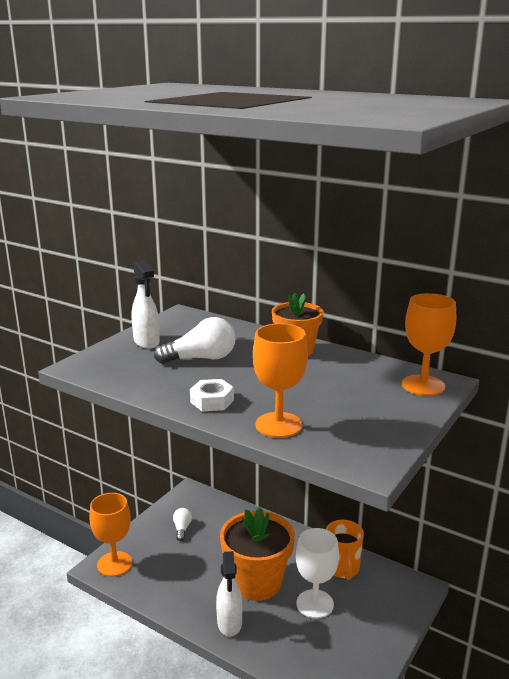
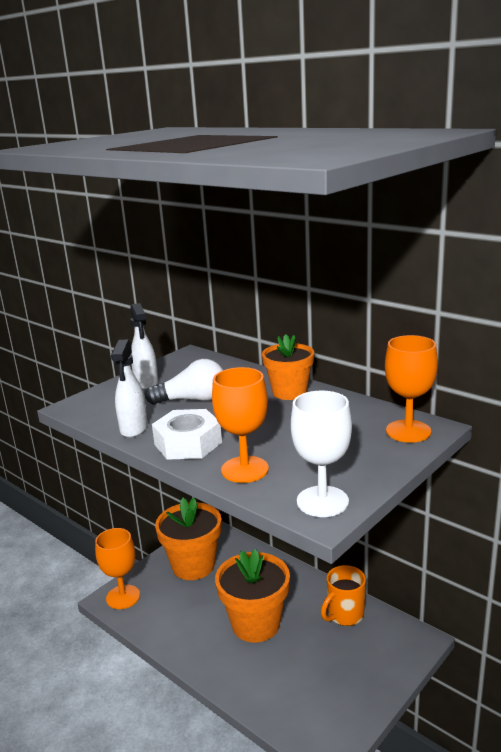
camera: 10 degrees right, 0 degrees up
(182, 529) = (193, 565): white light bulb -> orange flower pot
(212, 401) = (188, 443): white nut -> white nut, size x1.57
(229, 623) = (221, 663): white spray bottle -> white spray bottle (134, 429)
(315, 604) = (309, 649): white goblet -> white goblet (322, 501)
(342, 569) = (344, 615): orange mug -> orange mug turned 45 degrees clockwise

